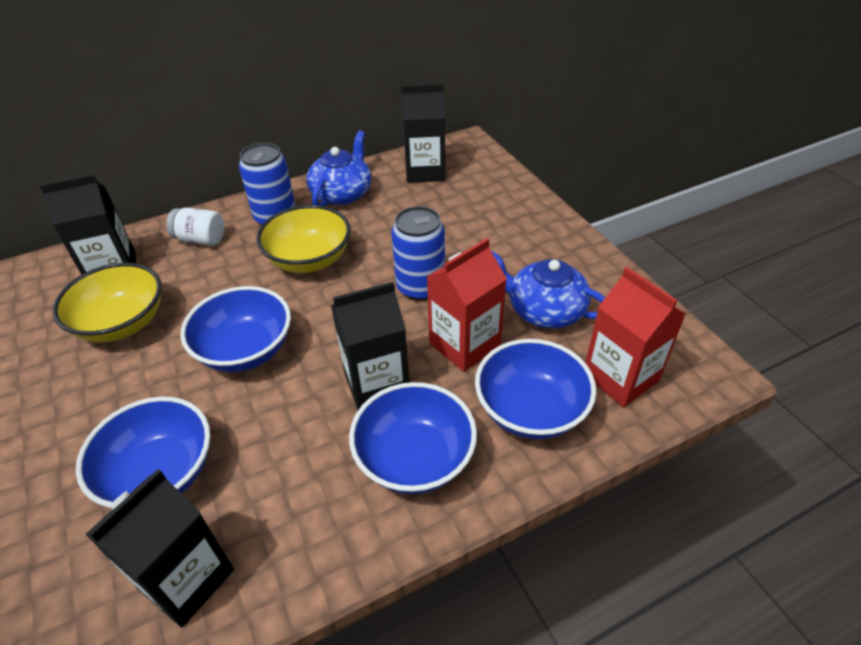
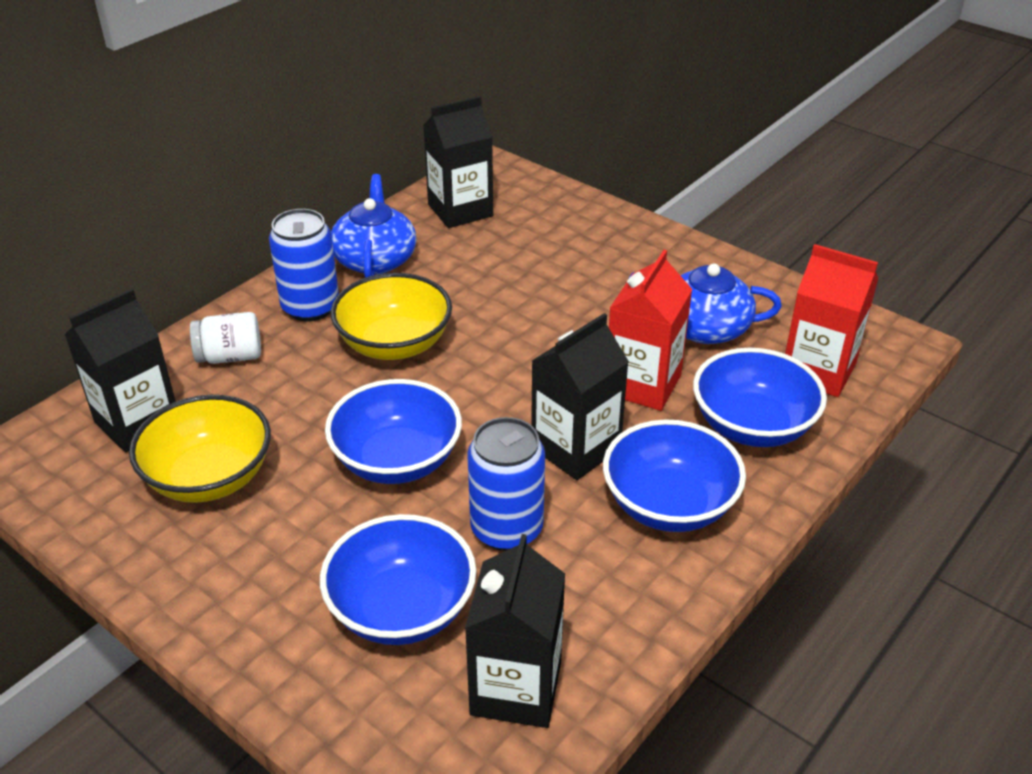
camera: 25 degrees left, 5 degrees down
(420, 287) = (551, 339): blue can -> blue can (506, 529)

